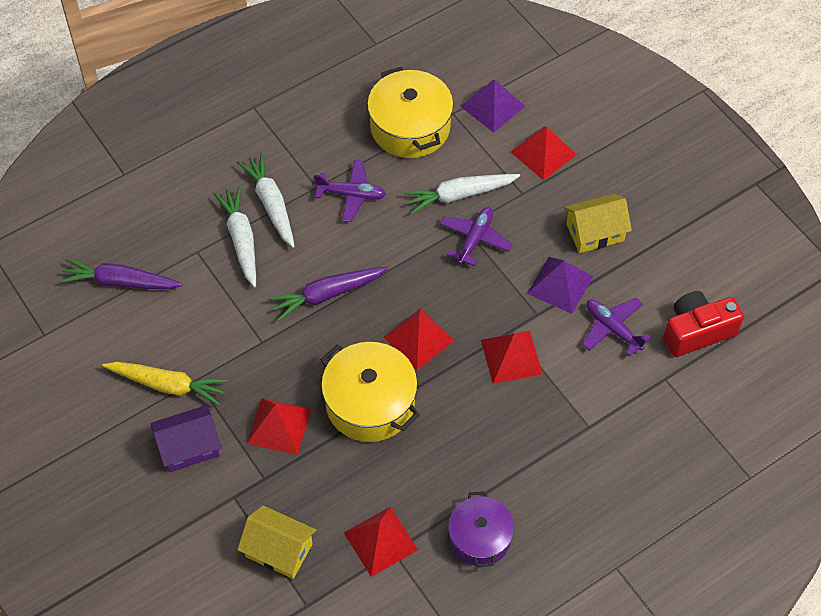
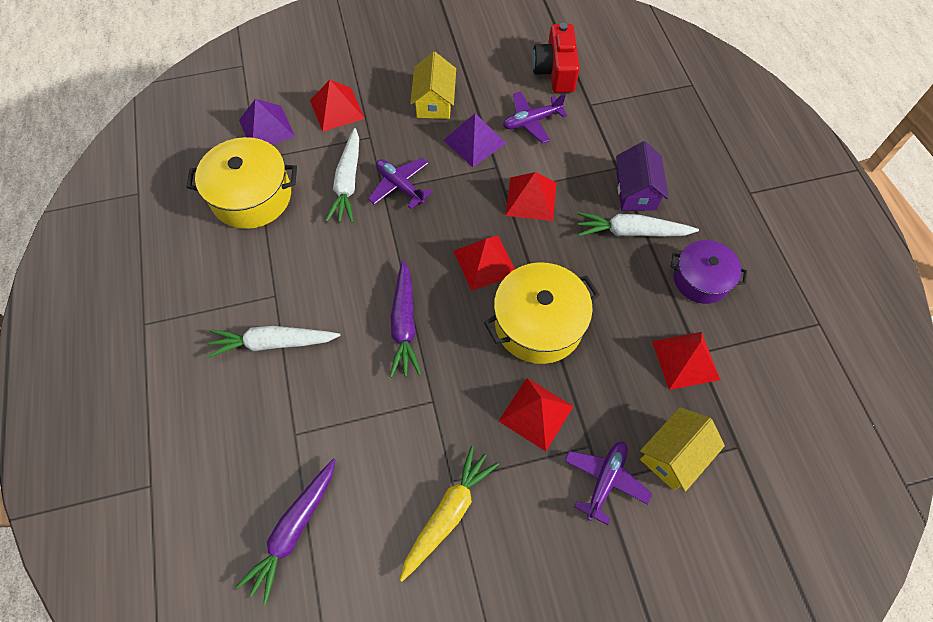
camera: 70 degrees left, 5 degrees up
(189, 447) = (531, 512): purple house -> purple house (636, 191)
(241, 240) = (302, 385): white carrot -> white carrot (631, 232)
(351, 195) = (301, 268): purple plane -> purple plane (605, 480)

